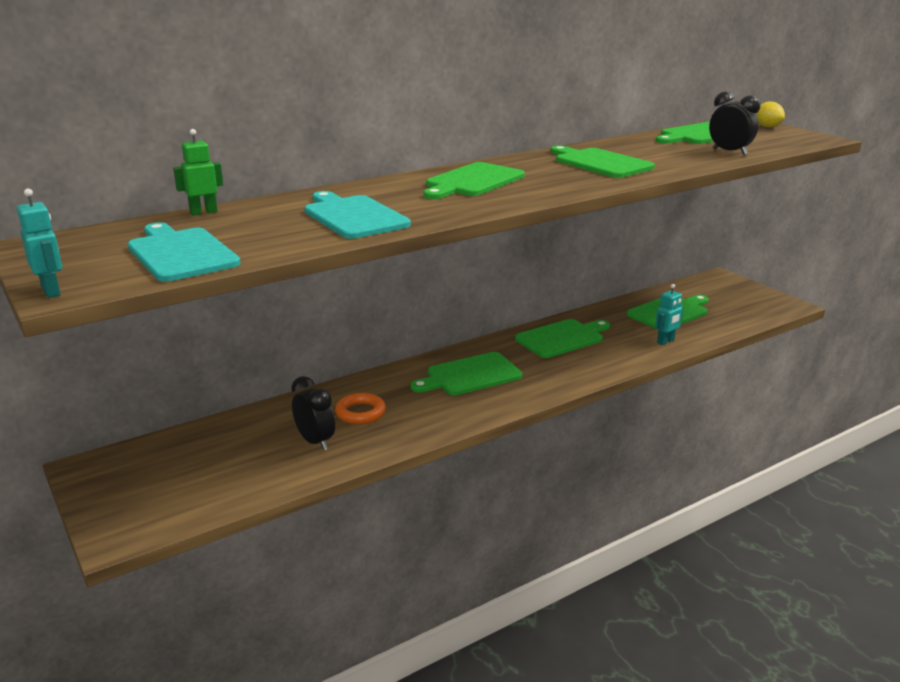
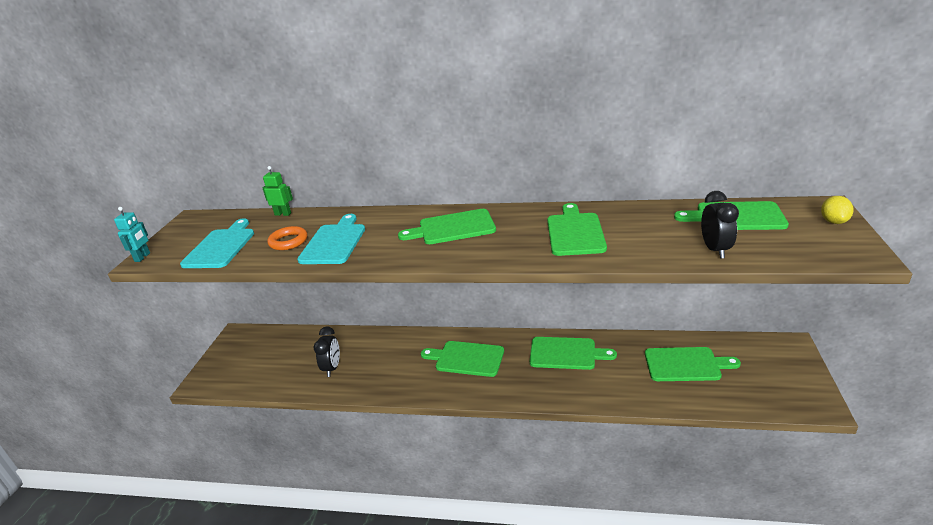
camera: 45 degrees right, 5 degrees up
(360, 413) = (376, 358): orange ring -> orange ring (288, 241)
(666, 341) = (641, 392): turquoise robot -> none

